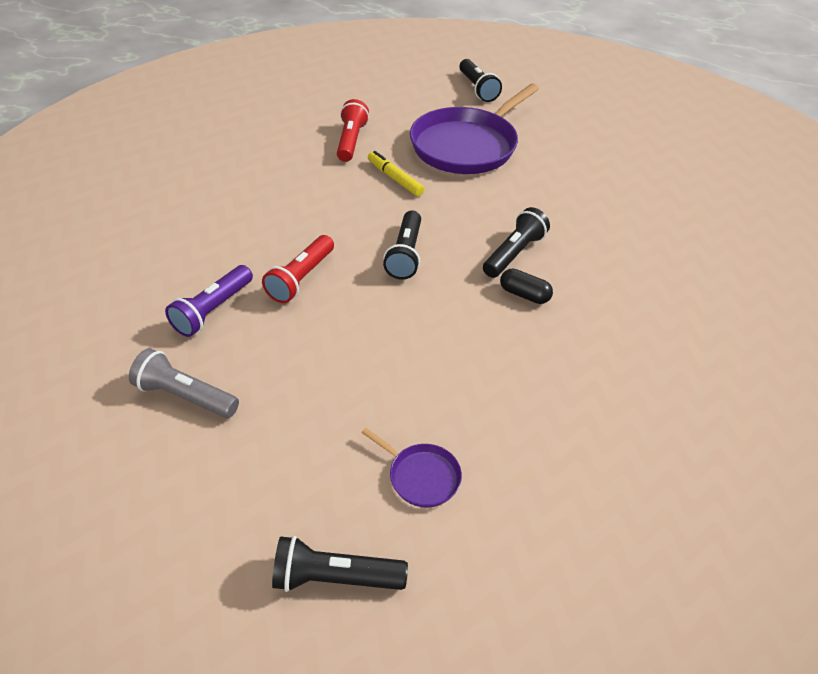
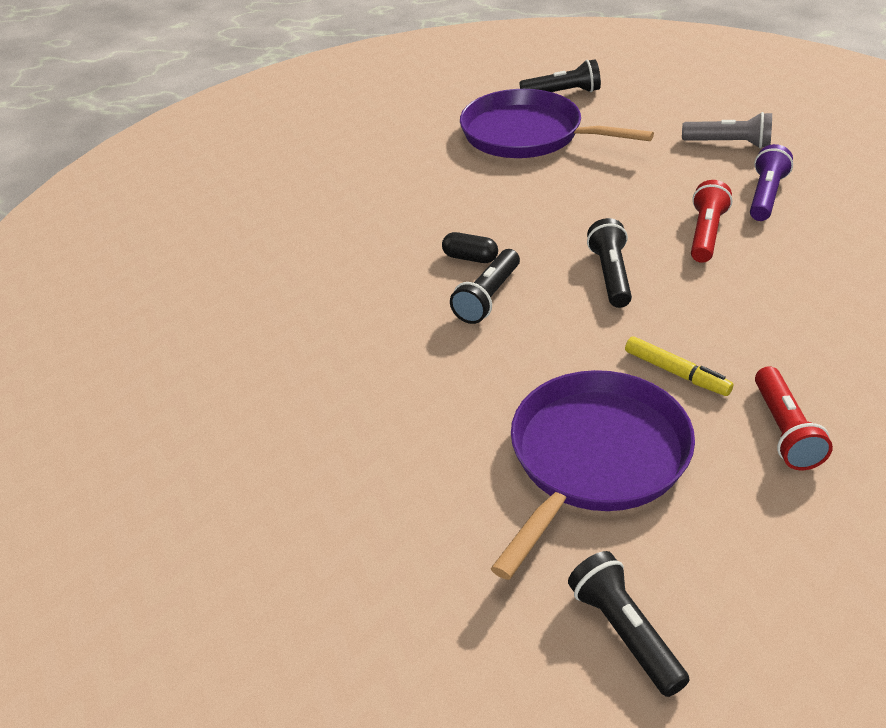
camera: 175 degrees right, 5 degrees down
(421, 476) = (528, 134): purple pan -> purple pan, size x2.37

